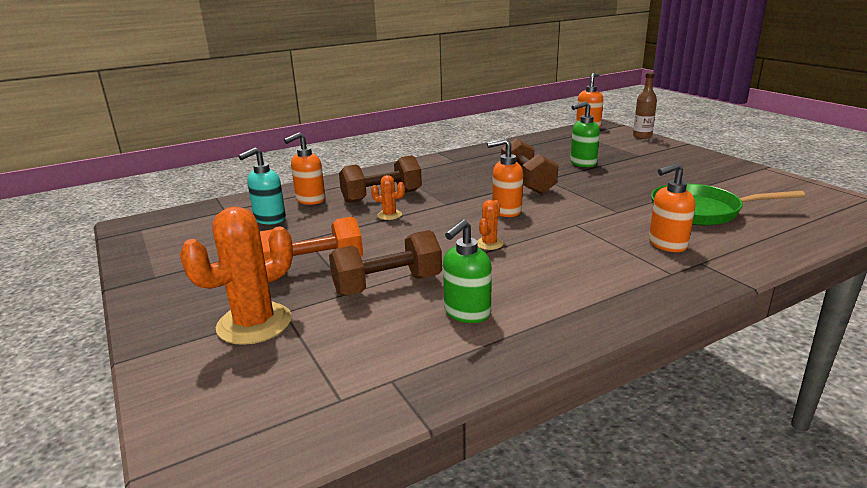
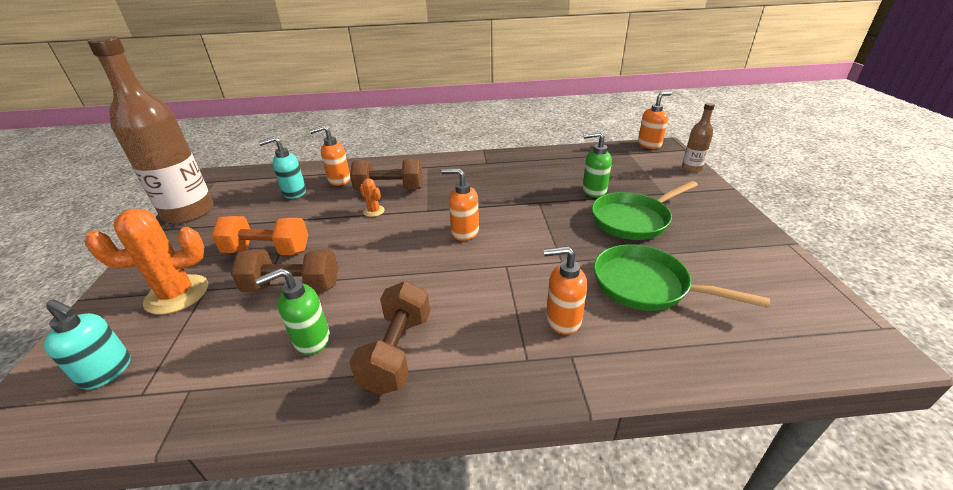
camera: 25 degrees right, 10 degrees up
(149, 261) = (189, 212): none -> brown bottle
(268, 398) = (107, 372): none -> turquoise soap dispenser
(489, 244) = (411, 266): orange cactus -> none
(527, 182) = (519, 202): brown dumbbell -> brown dumbbell (397, 352)
(639, 175) = (633, 220): none -> green pan

